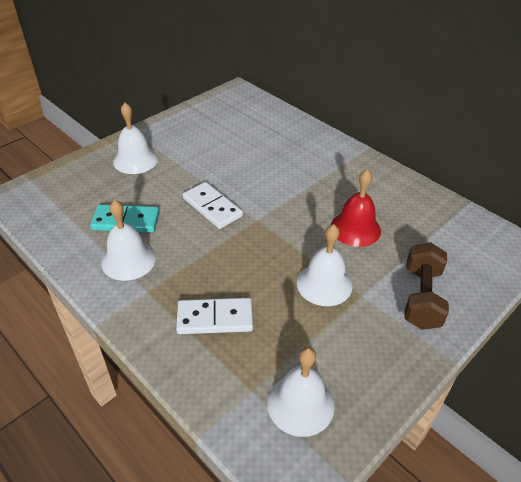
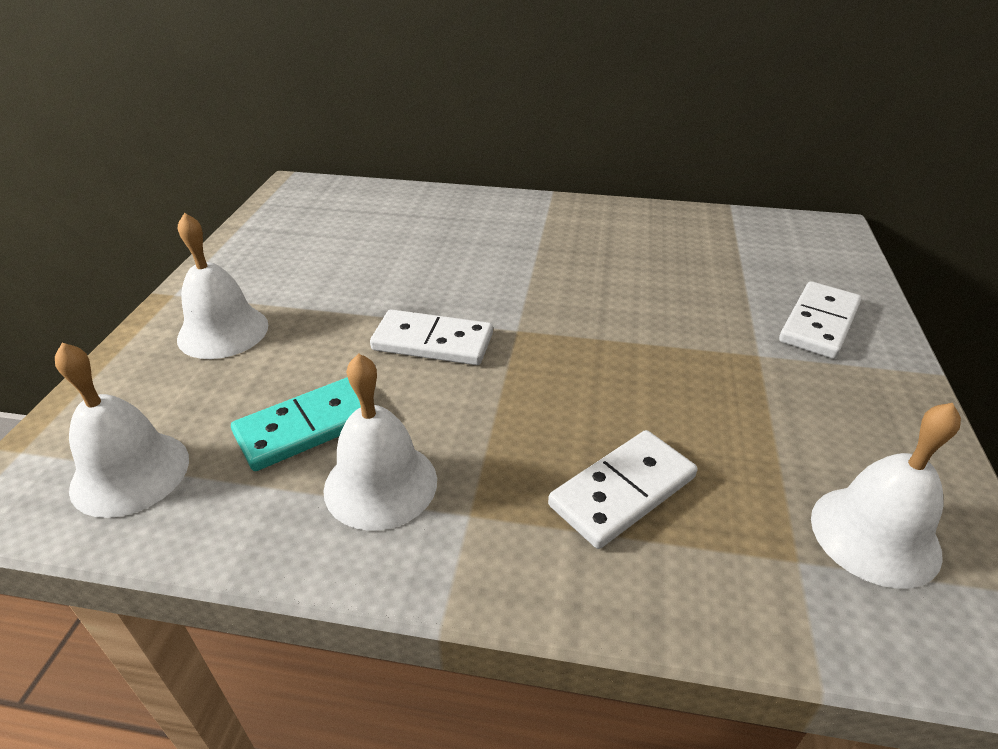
camera: 35 degrees left, 5 degrees down
(324, 284) = (701, 364): white bell -> white bell (130, 473)
(355, 228) = (653, 283): red bell -> none
(421, 297) = (819, 323): brown dumbbell -> white domino

